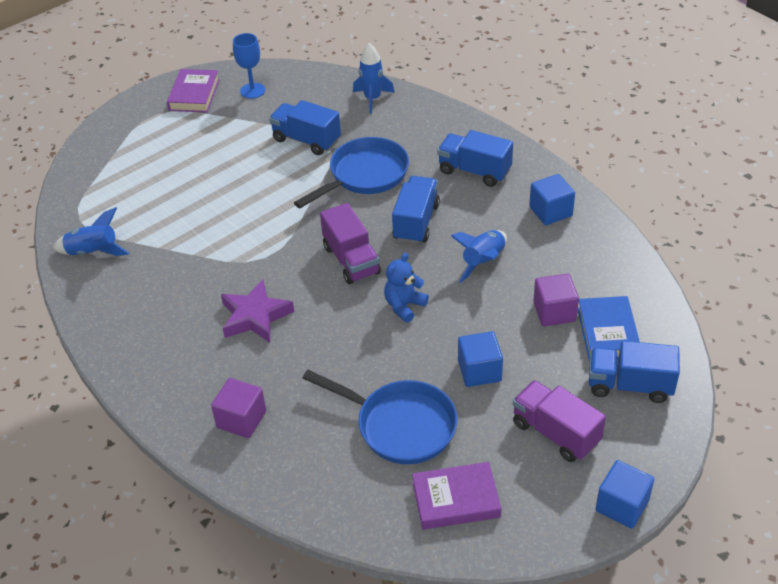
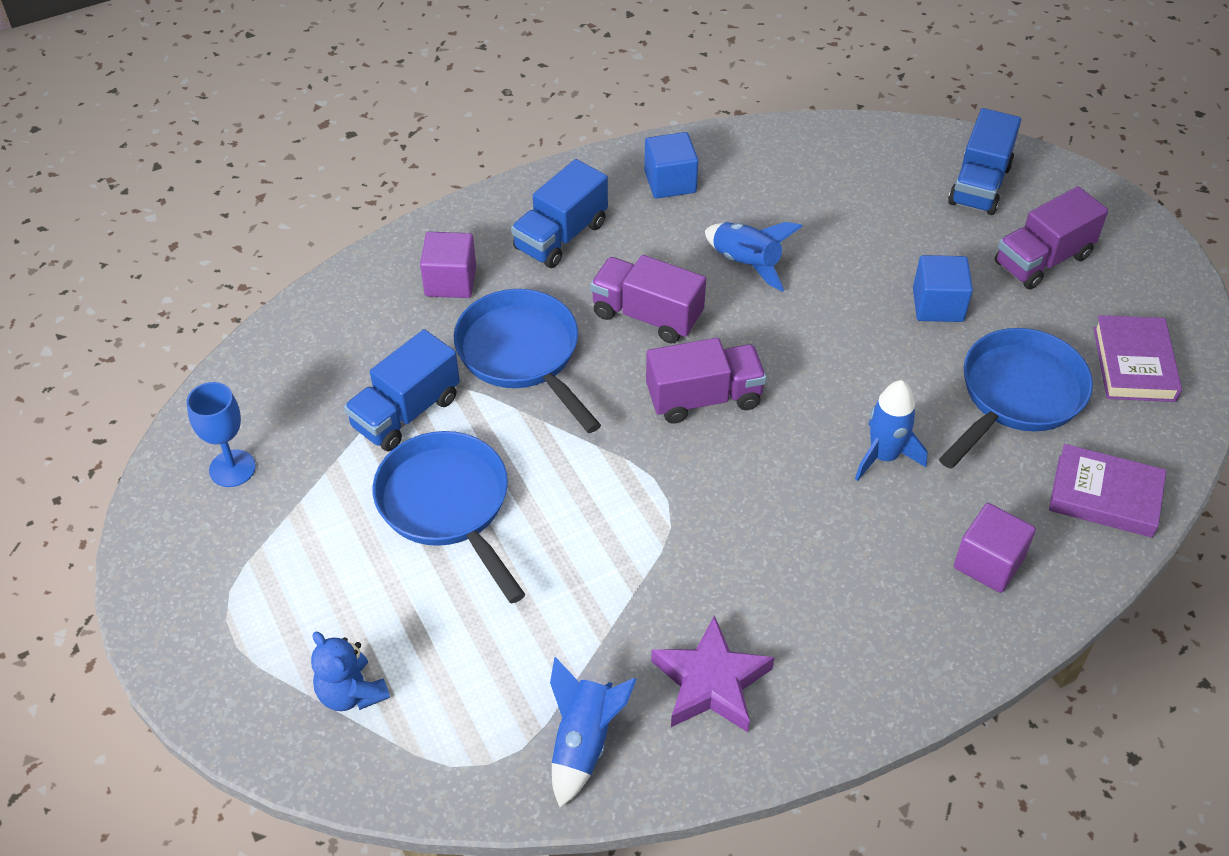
camera: 80 degrees left, 5 degrees up
(194, 95) = (198, 556): purple book -> purple book (1104, 496)
(243, 170) = (447, 505): none -> blue pan
(255, 316) = (792, 525): purple star -> purple star (711, 682)
(372, 99) = (338, 316): blue rocket -> blue rocket (884, 456)
(404, 306) = (809, 356): blue teddy bear -> blue teddy bear (351, 693)
(416, 222) = (647, 315): blue truck -> purple truck
(554, 312) = (852, 219): purple cube -> purple cube (450, 281)
(608, 332) = (895, 182): blue book -> none
(622, 505) = (1146, 231): blue cube -> none

